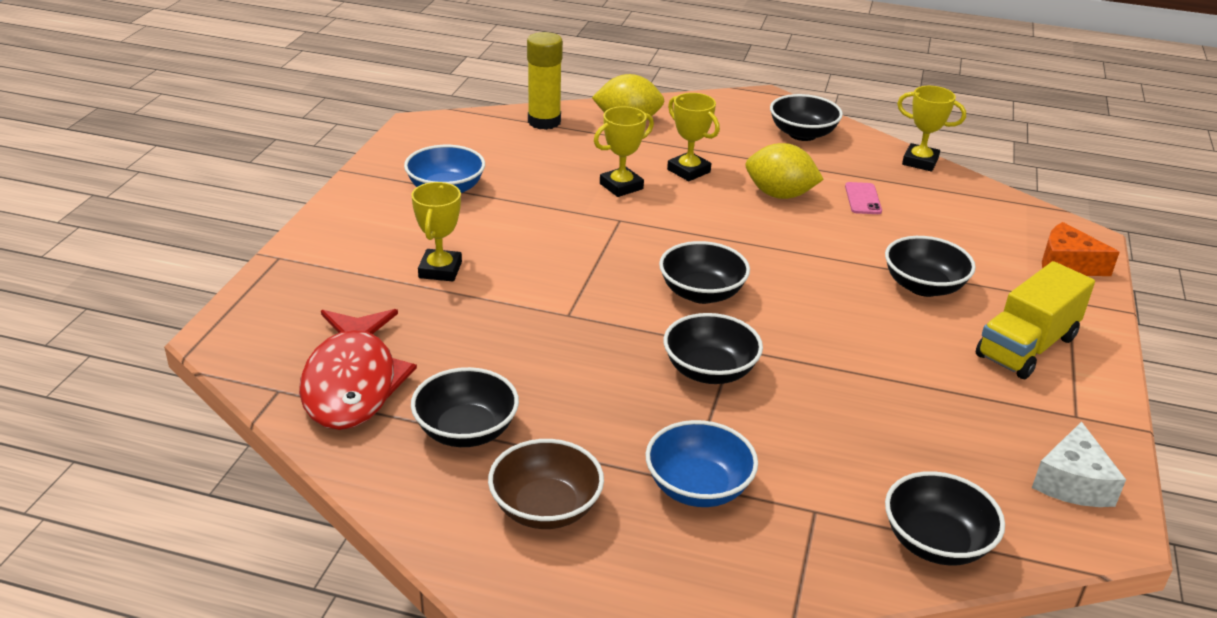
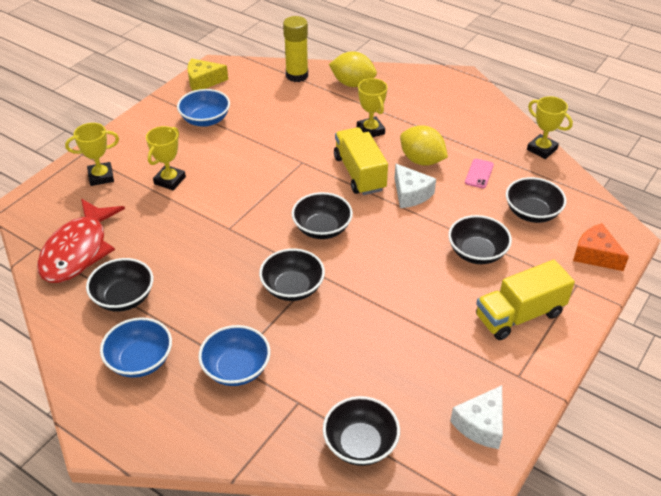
camera: 20 degrees right, 10 degrees up
(412, 145) = (203, 81): none -> yellow cheese
(546, 508) = (140, 360): brown bowl -> blue bowl
(621, 186) = (318, 136): yellow trophy -> yellow trophy (101, 177)
(708, 221) = (359, 173): none -> yellow truck
(792, 234) = (410, 194): none -> white cheese
(802, 134) = (469, 112): black bowl -> black bowl (532, 213)

